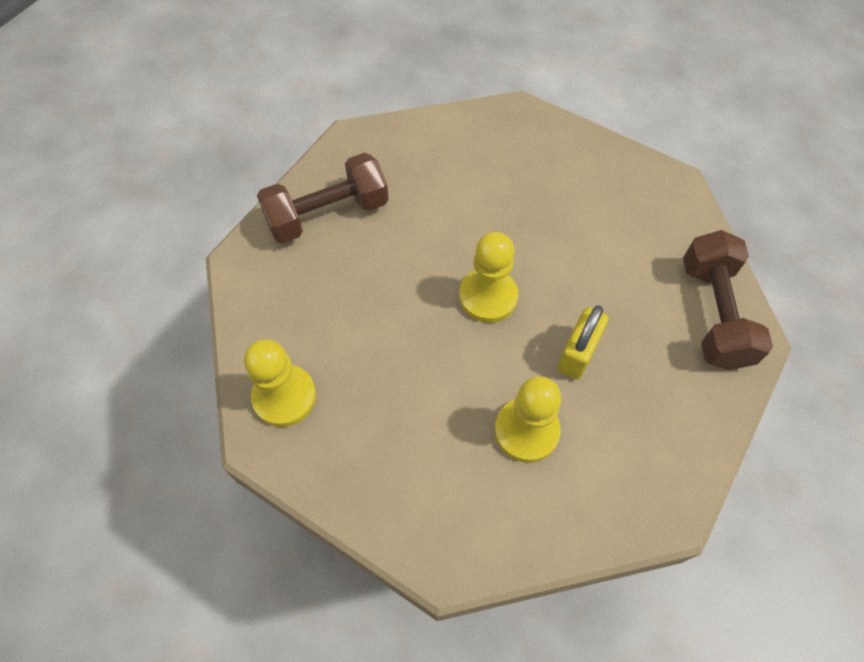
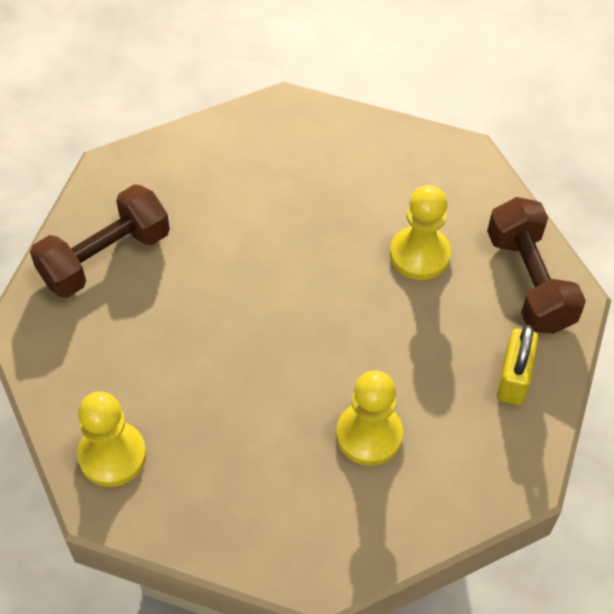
camera: 15 degrees left, 5 degrees down
(488, 297) = (299, 310): yellow pawn -> yellow pawn (419, 255)
(578, 353) = (403, 348): yellow padlock -> yellow padlock (513, 378)

